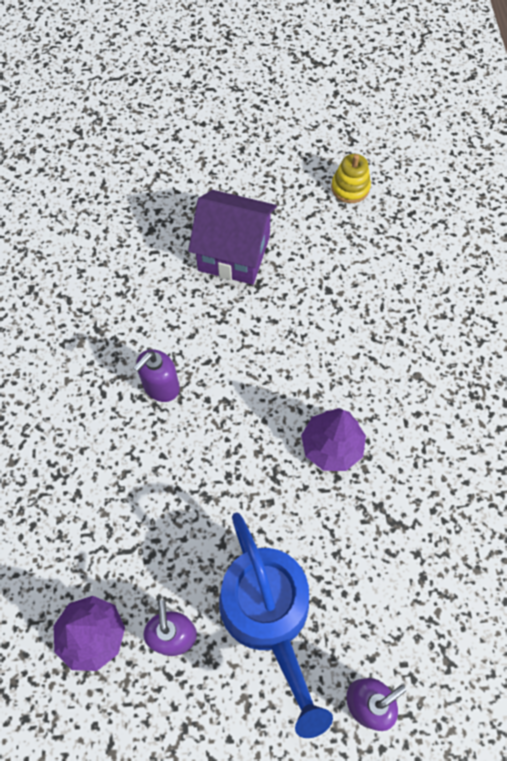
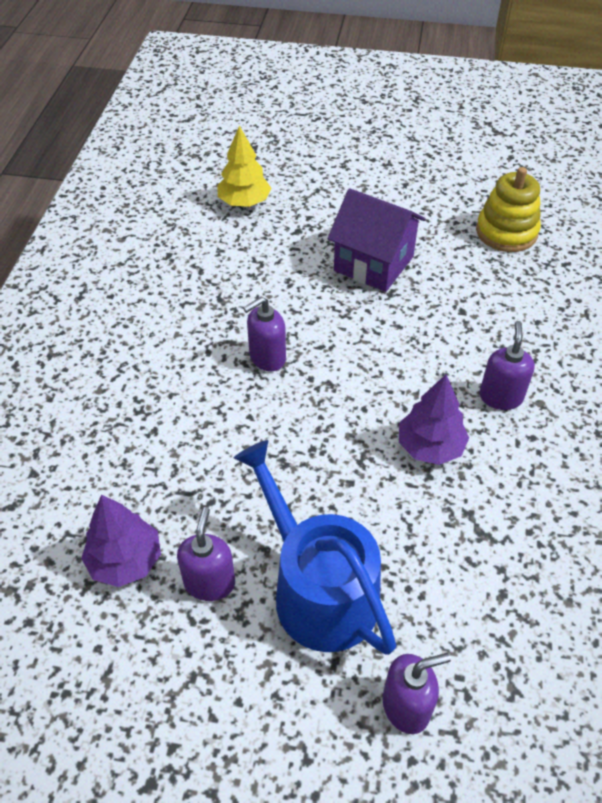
camera: 15 degrees right, 15 degrees down
(88, 206) = (244, 202): none -> yellow tree
(269, 616) = (318, 589): blue watering can -> blue watering can turned 150 degrees clockwise
(350, 188) = (506, 232): yellow stacking toy -> yellow stacking toy, size x1.54
(382, 378) = (500, 397): none -> purple soap dispenser

